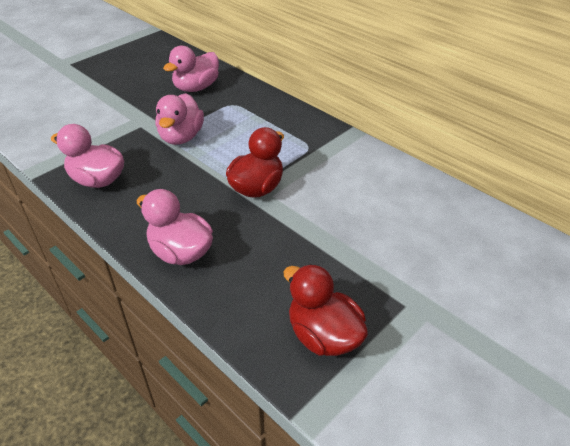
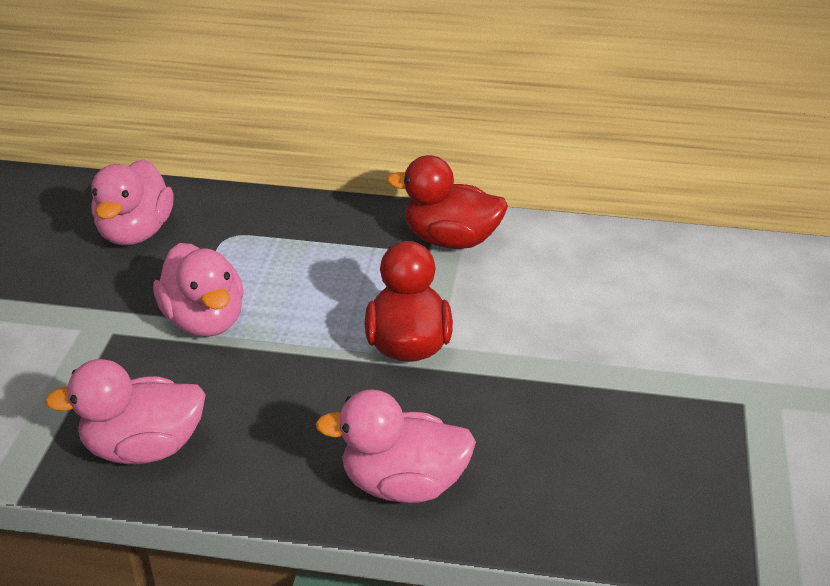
camera: 35 degrees left, 5 degrees down
(323, 335) = (695, 487): red duck -> red duck (451, 240)

